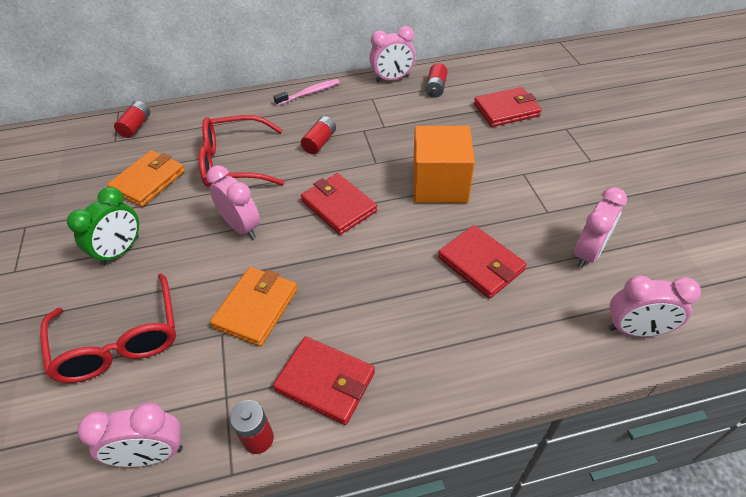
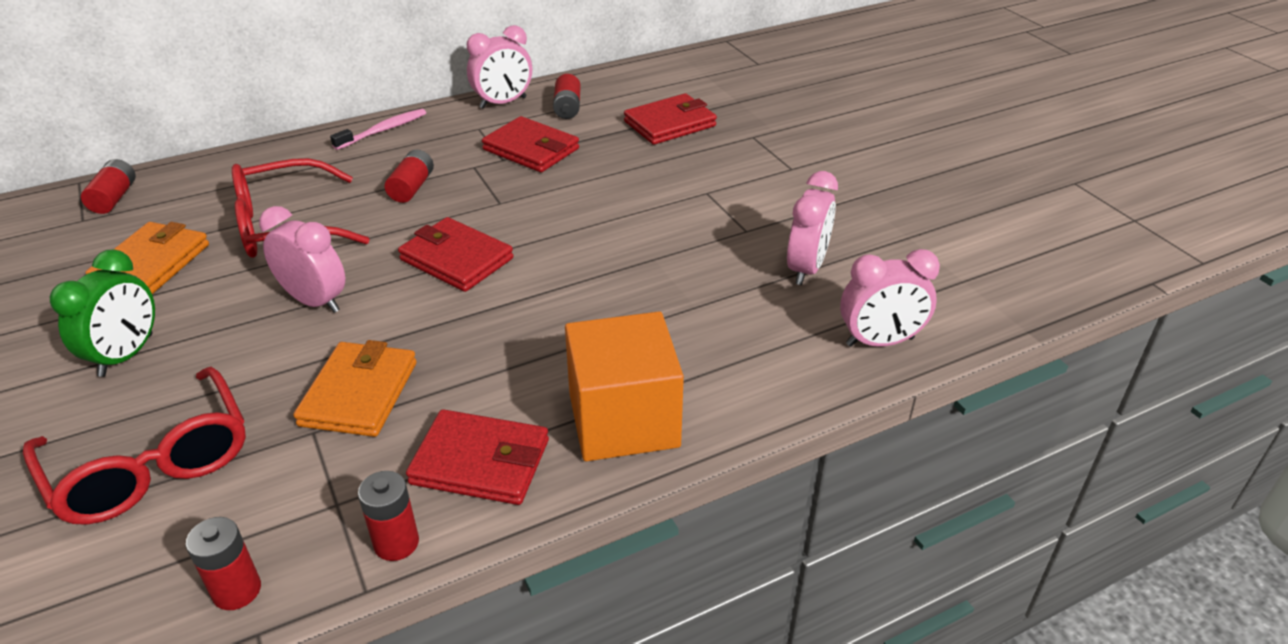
camera: 15 degrees left, 10 degrees down
(152, 454) = (237, 590): pink clock -> red battery
(439, 184) = (595, 217): orange cube -> orange cube (623, 420)
(480, 264) = (669, 299): red wallet -> red wallet (531, 149)

